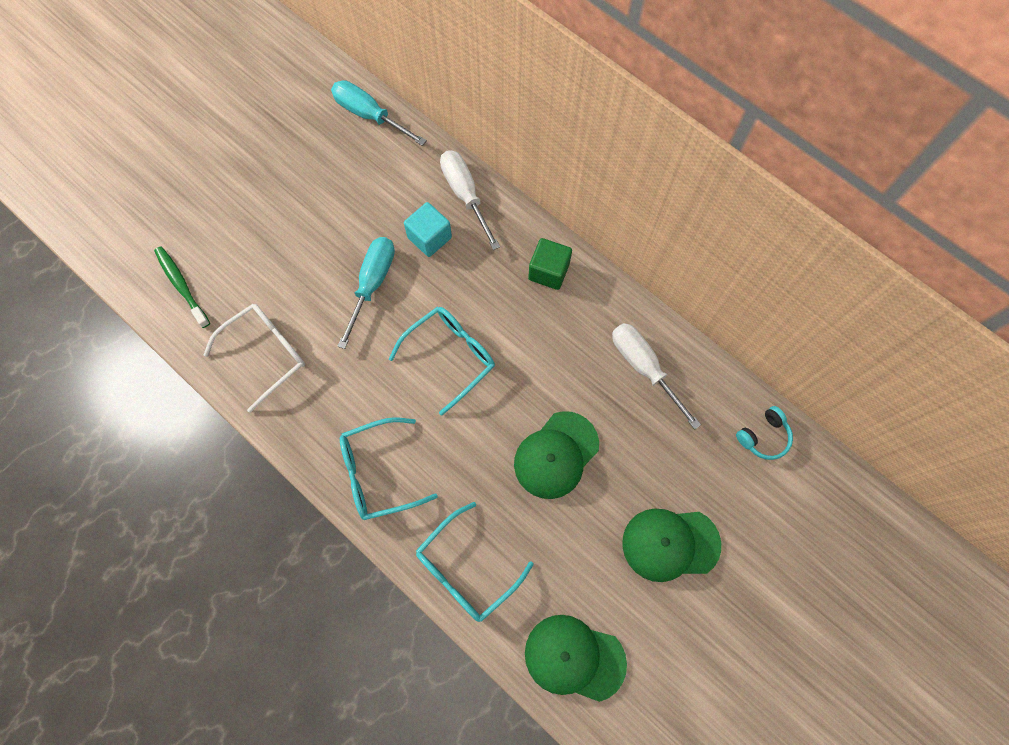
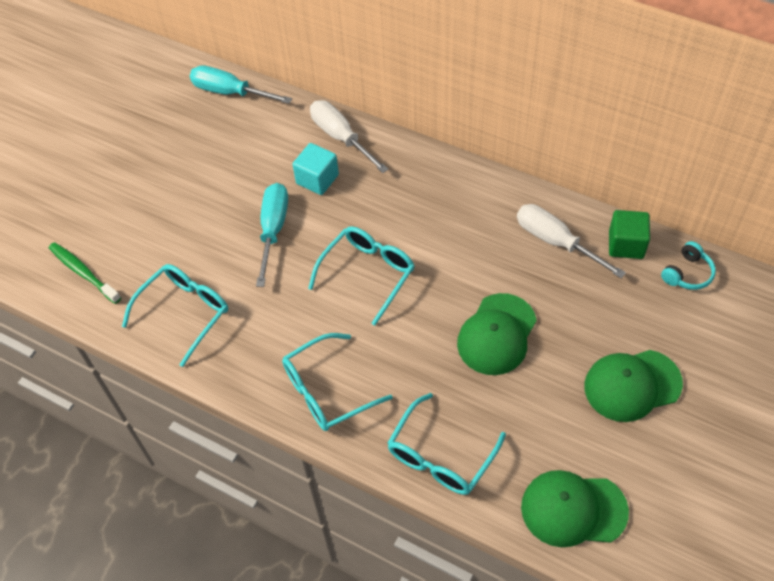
camera: 10 degrees left, 15 degrees down
(266, 354) = (185, 312): white glasses -> turquoise glasses
(548, 271) = (440, 182): green cube -> green cube (626, 244)

